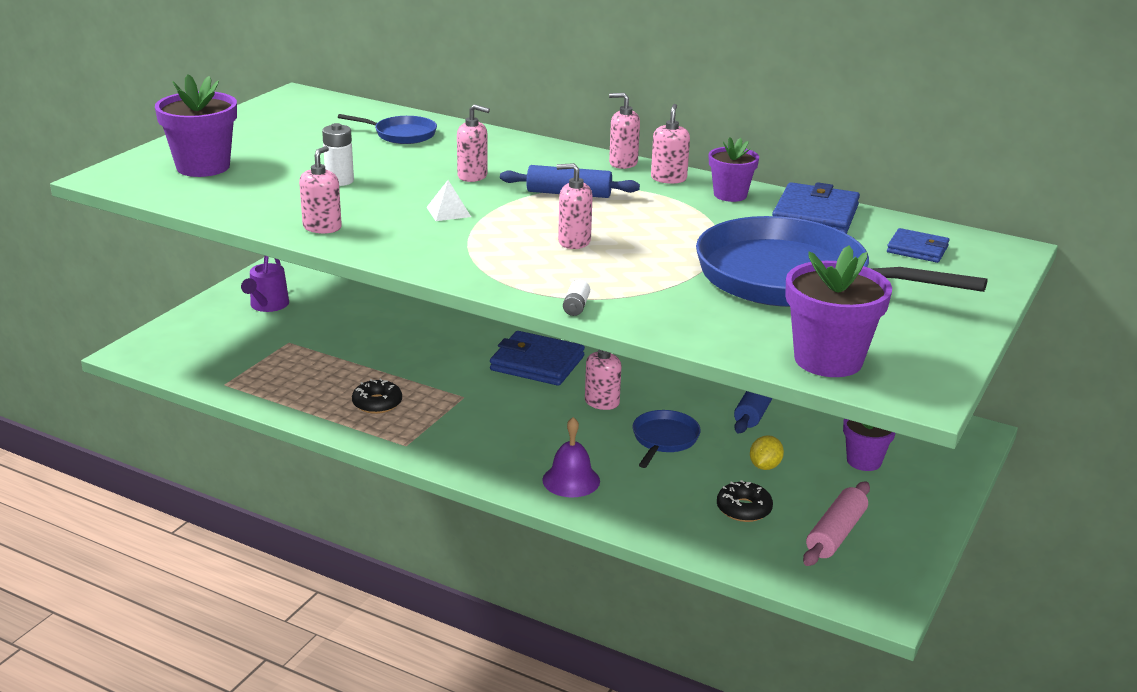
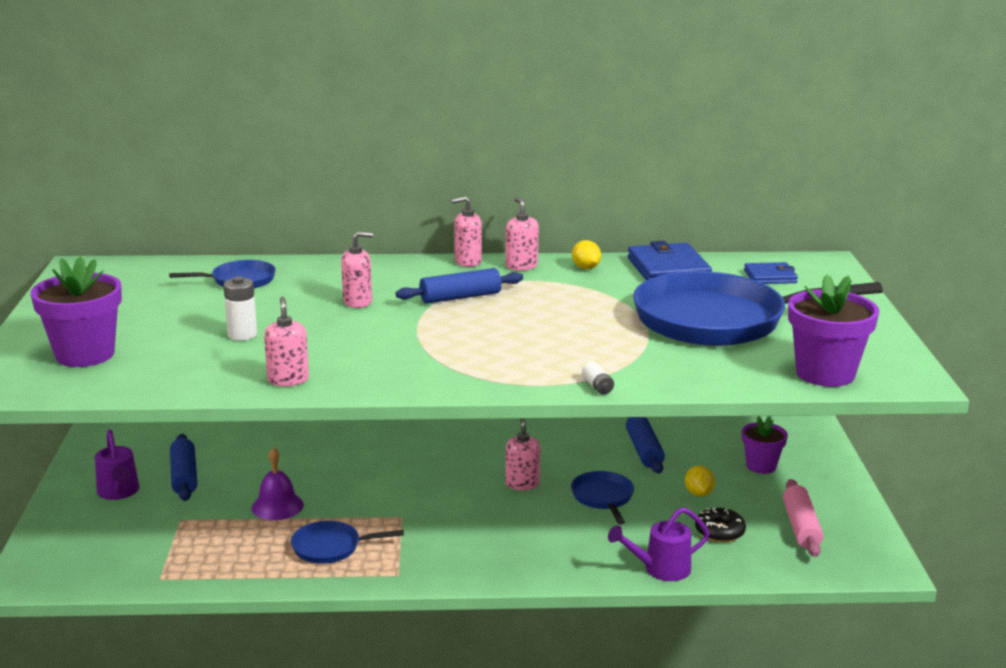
camera: 30 degrees left, 5 degrees down
(328, 308) = (184, 476): none -> blue rolling pin
(377, 403) = (331, 547): black donut -> blue pan
(448, 212) = (381, 337): white pyramid -> none
(537, 363) = (432, 468): blue wallet -> none
(571, 480) = (568, 555): purple bell -> purple bell (277, 506)
(574, 242) = (521, 335): pink soap dispenser -> none
(643, 523) = (660, 569): none -> purple watering can
(730, 195) = (586, 268): purple flower pot -> yellow lemon

